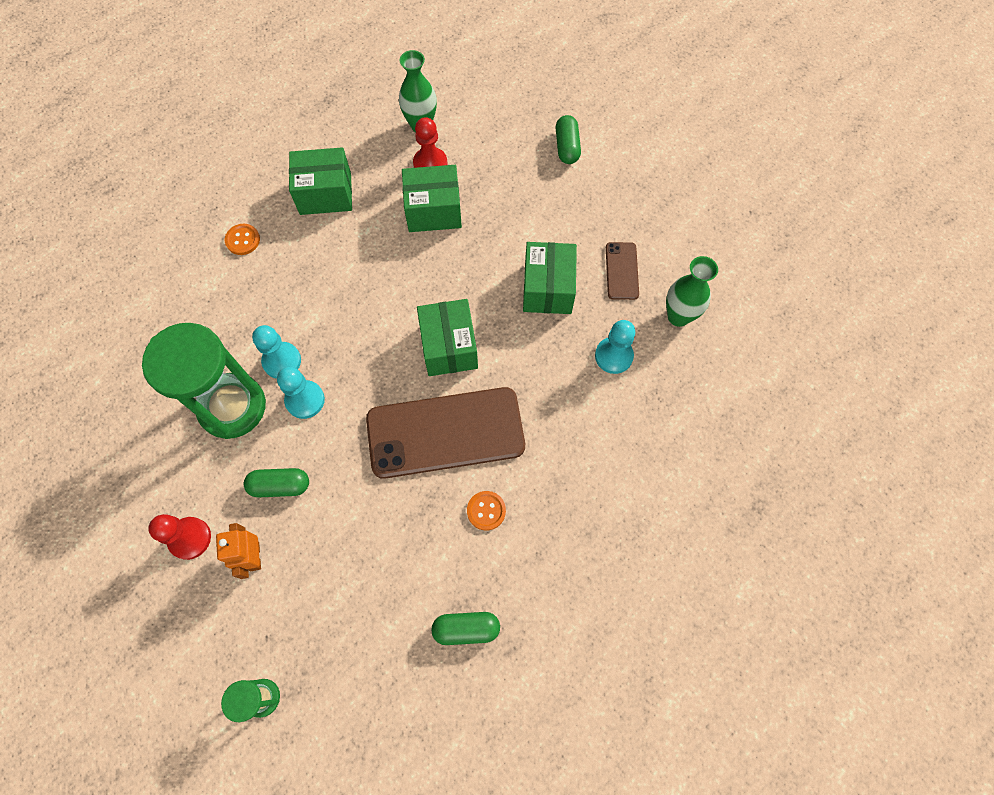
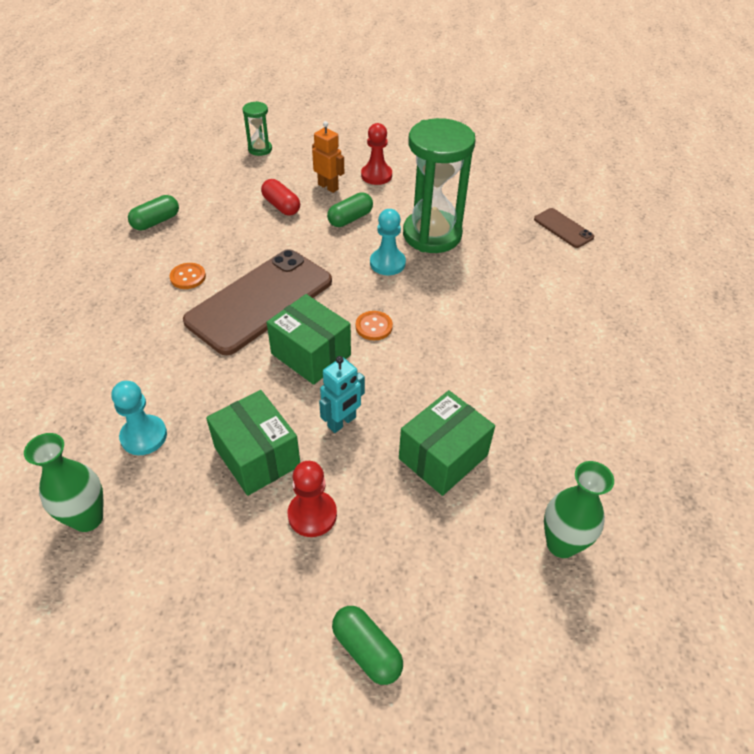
camera: 140 degrees right, 20 degrees down
(243, 240) = (569, 325): orange button -> orange button (374, 327)
(282, 361) = (432, 273): turquoise pawn -> none
(325, 193) = (558, 404): green box -> none
(326, 558) = (281, 206): none -> red capsule
(430, 164) = (500, 504): red pawn -> red pawn (312, 514)
(474, 276) = (342, 422): none -> turquoise robot
(622, 271) = (185, 527): brown phone -> brown phone (563, 228)

